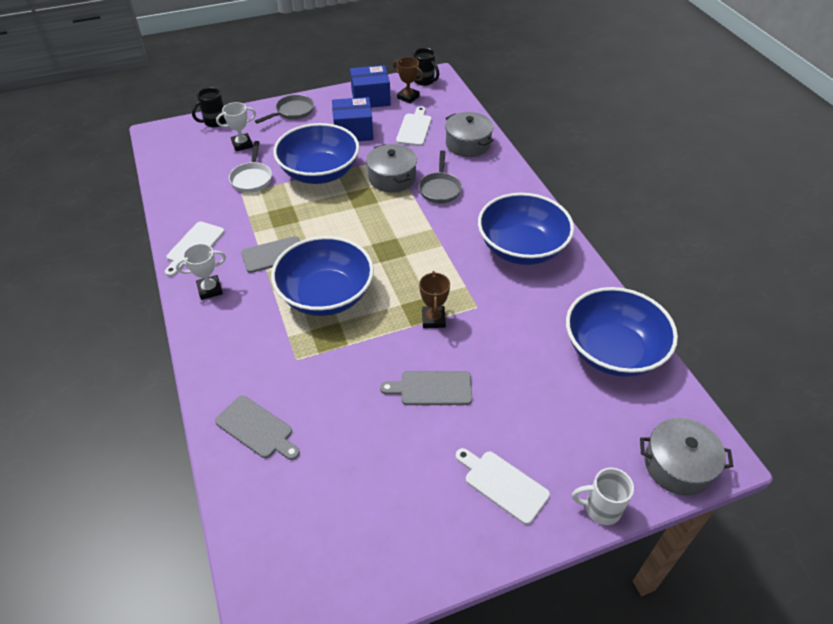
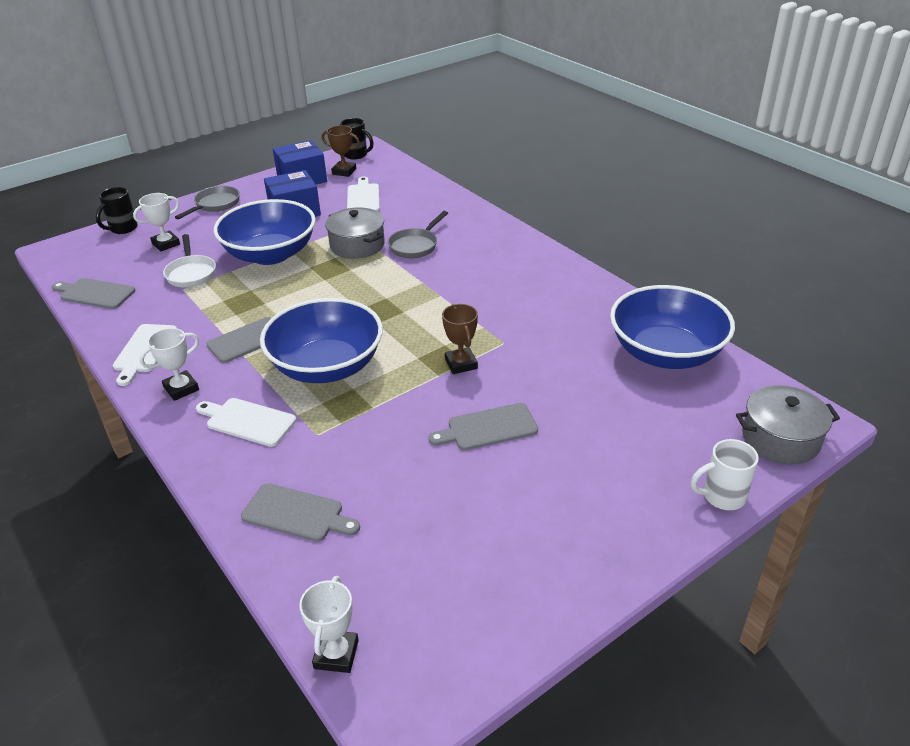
camera: 15 degrees left, 10 degrees down
(174, 182) = (95, 293): none -> grey cutting board
(243, 561) = (336, 654): none -> white trophy
(440, 189) = (415, 245): grey pan -> grey pan turned 45 degrees clockwise
(468, 144) = (428, 202): grey pot -> none
(503, 484) = (608, 500): white cutting board -> white cutting board (247, 421)
(521, 248) = (528, 282): blue bowl -> none

